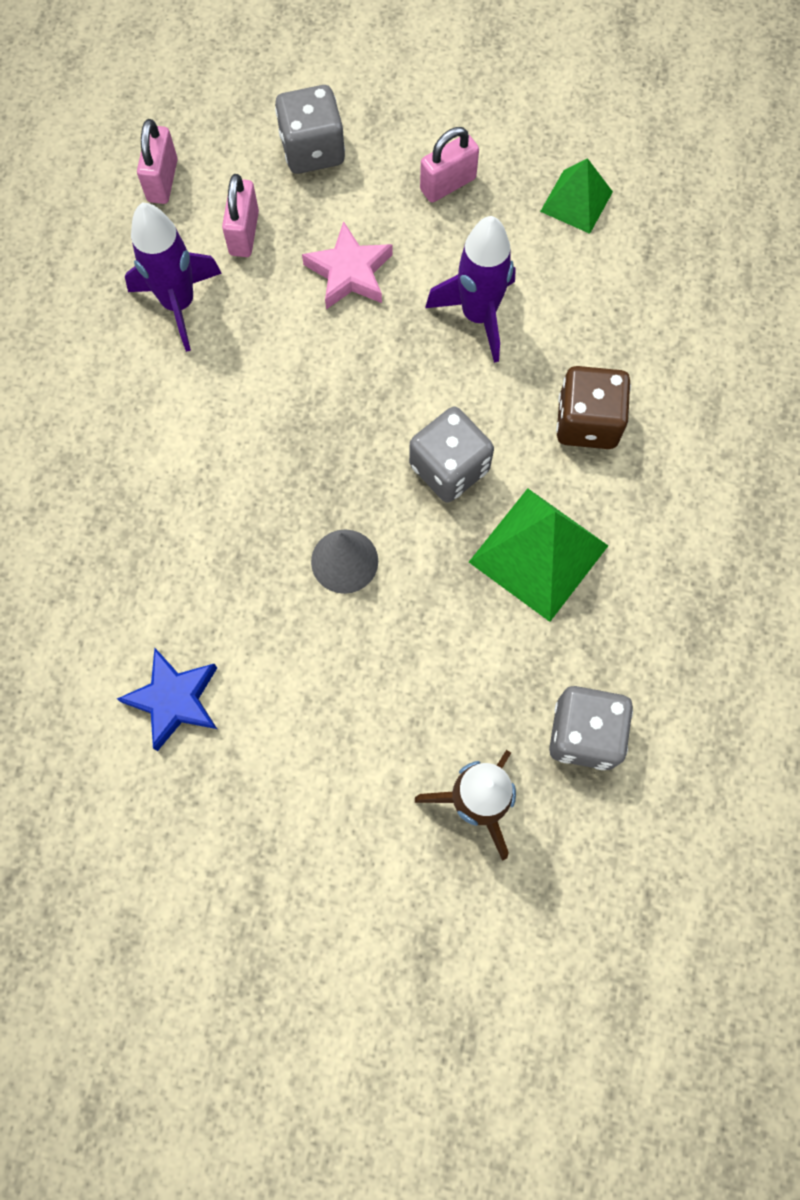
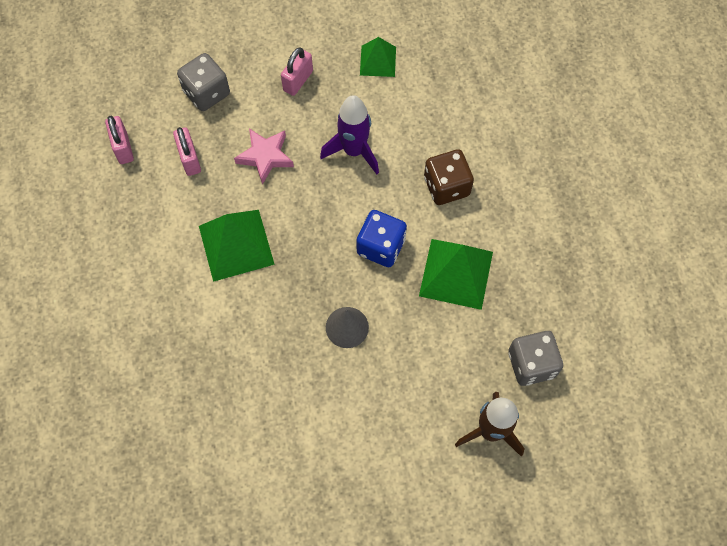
camera: 25 degrees left, 5 degrees down
(174, 700) = (287, 453): blue star -> none
(179, 304) = (171, 218): purple rocket -> none
(248, 378) = (236, 245): none -> green pyramid
(449, 468) = (381, 246): grey dice -> blue dice

